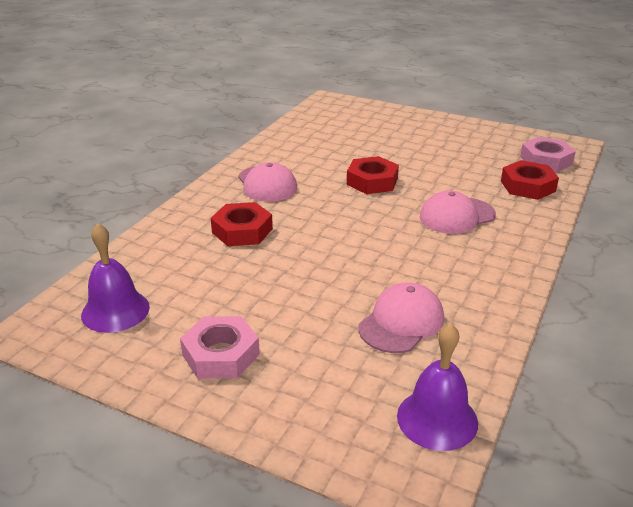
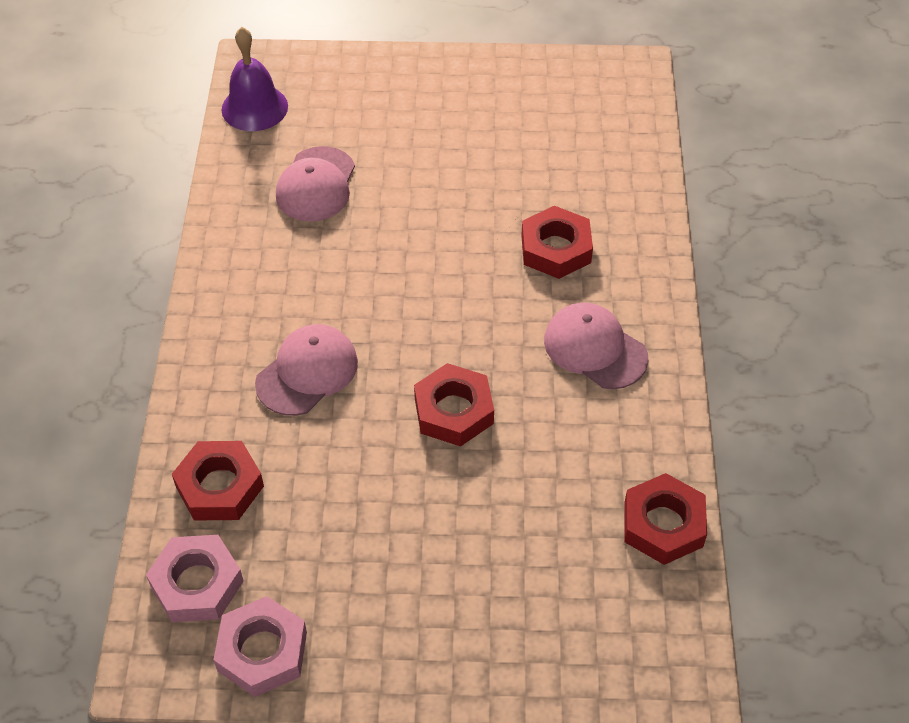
camera: 155 degrees right, 20 degrees up
(115, 311) = (586, 109): purple bell -> none
(221, 354) = (457, 102): pink nut -> pink nut (262, 651)
(296, 129) = (663, 524): none -> red nut

